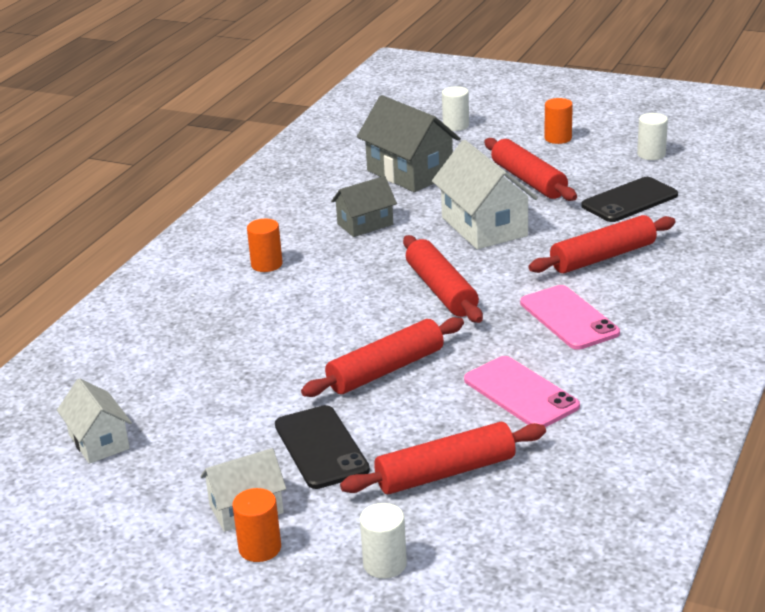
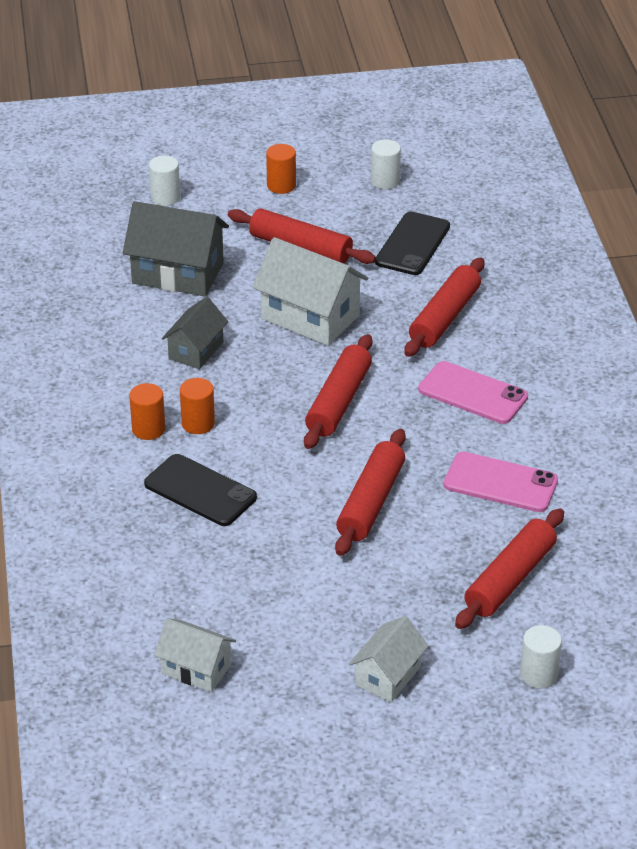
camera: 35 degrees left, 10 degrees up
(260, 548) = (433, 703): orange cylinder -> orange cylinder (198, 424)
(321, 447) = (391, 597): black phone -> black phone (200, 491)
(441, 290) = (339, 402): red rolling pin -> red rolling pin turned 75 degrees clockwise

